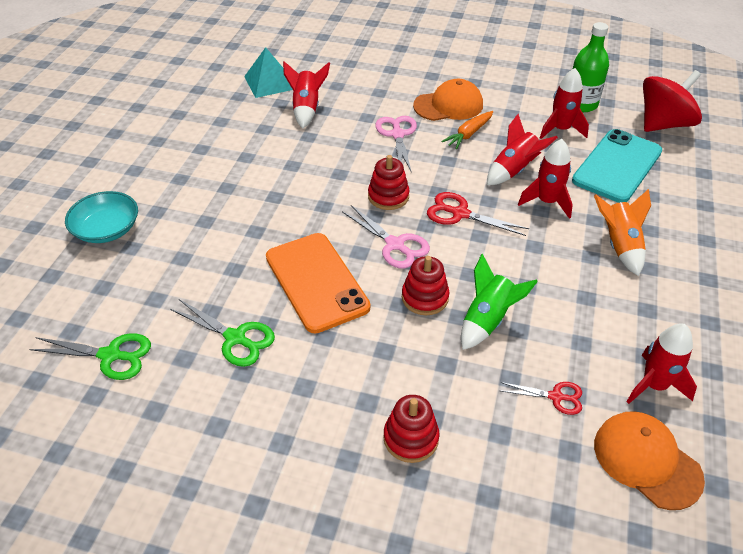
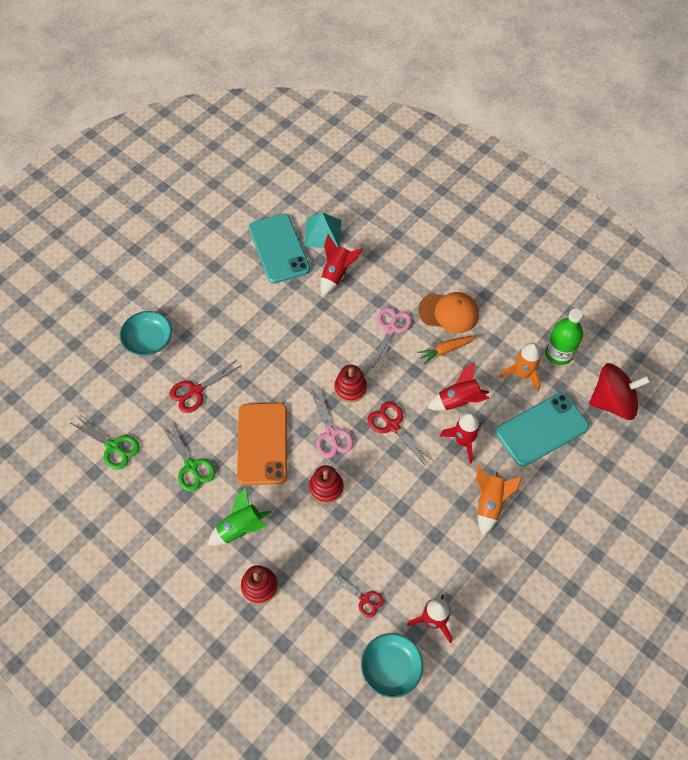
camera: 25 degrees right, 15 degrees up
(198, 259) = (195, 391): none -> red scissors
(227, 106) = (279, 248): none -> turquoise phone
(487, 320) = (357, 523): green rocket -> green rocket (240, 528)
(560, 129) = (522, 374): red rocket -> orange rocket
(646, 461) = (391, 667): orange cap -> turquoise bowl

